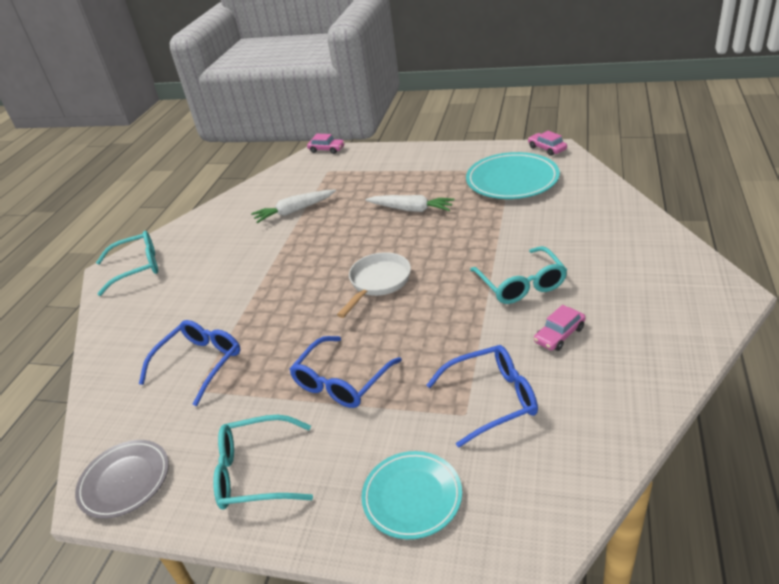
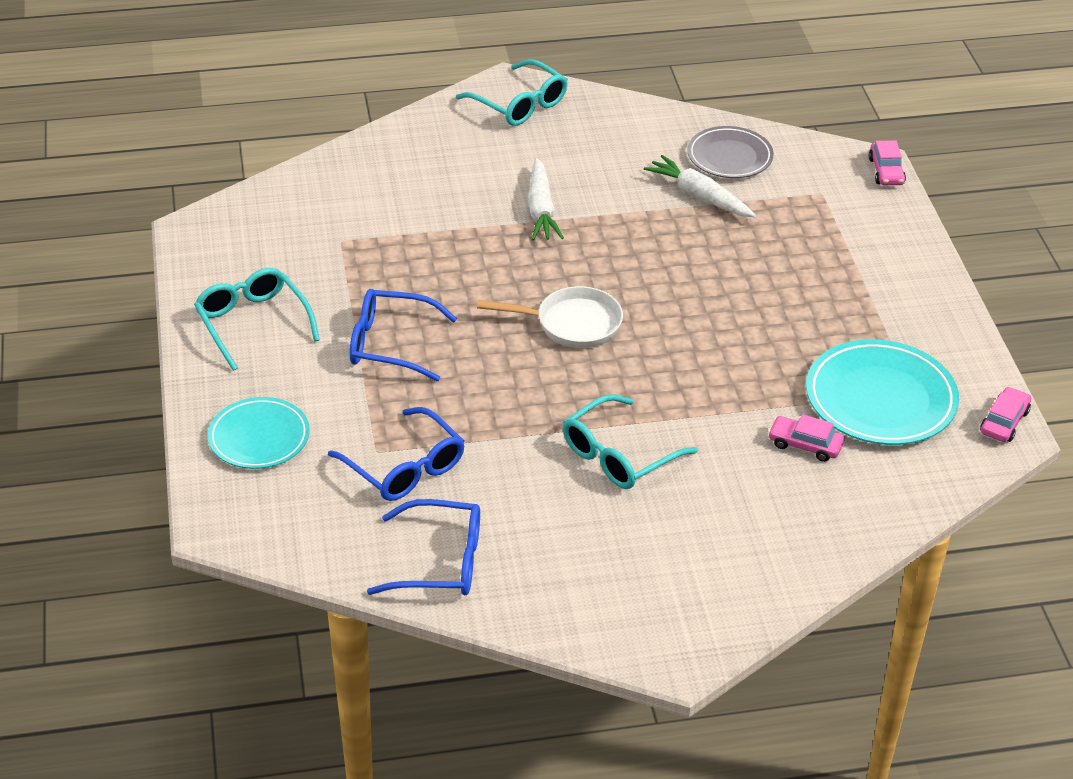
camera: 60 degrees right, 5 degrees up
(125, 481) = (214, 241): grey plate -> grey plate (729, 157)
(199, 363) = (378, 226): blue glasses -> blue glasses (440, 561)
(411, 209) = (753, 310): white carrot -> white carrot (541, 209)
(559, 335) = (532, 505): pink car -> pink car (805, 445)

